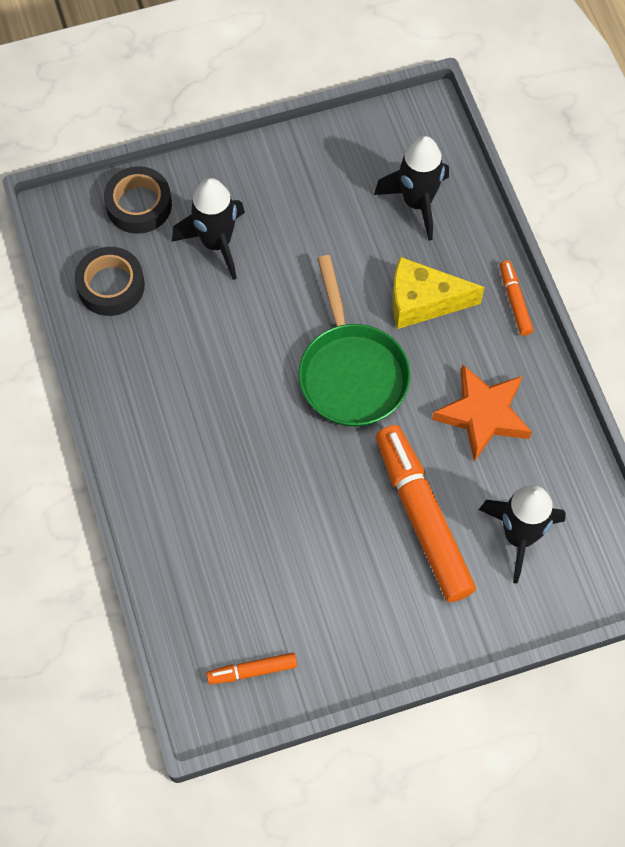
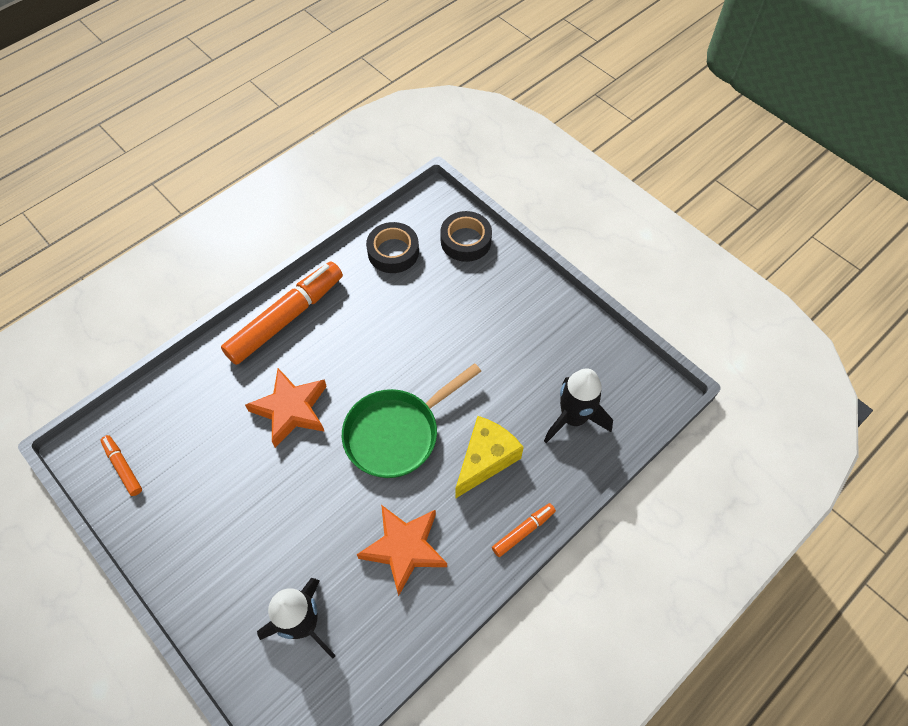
camera: 65 degrees right, 5 degrees down
(216, 243) = (461, 299): black rocket -> none
(268, 468) = (291, 410): none -> orange star
(422, 518) = (292, 538): orange marker -> orange marker (286, 318)
(423, 301) = (485, 459): yellow cheese -> yellow cheese turned 60 degrees clockwise

